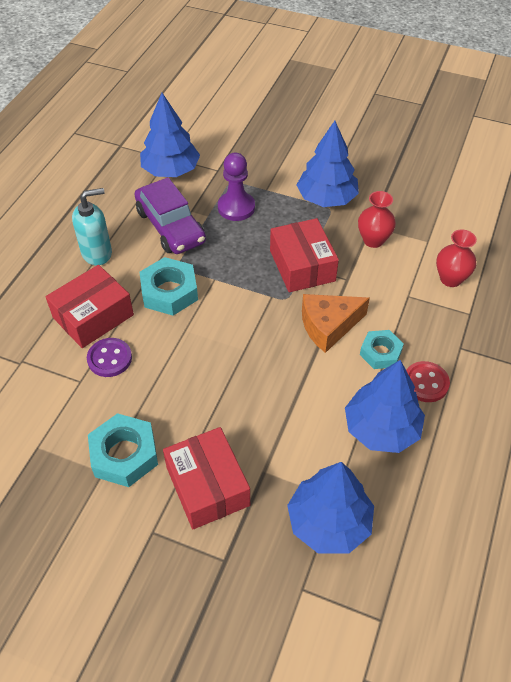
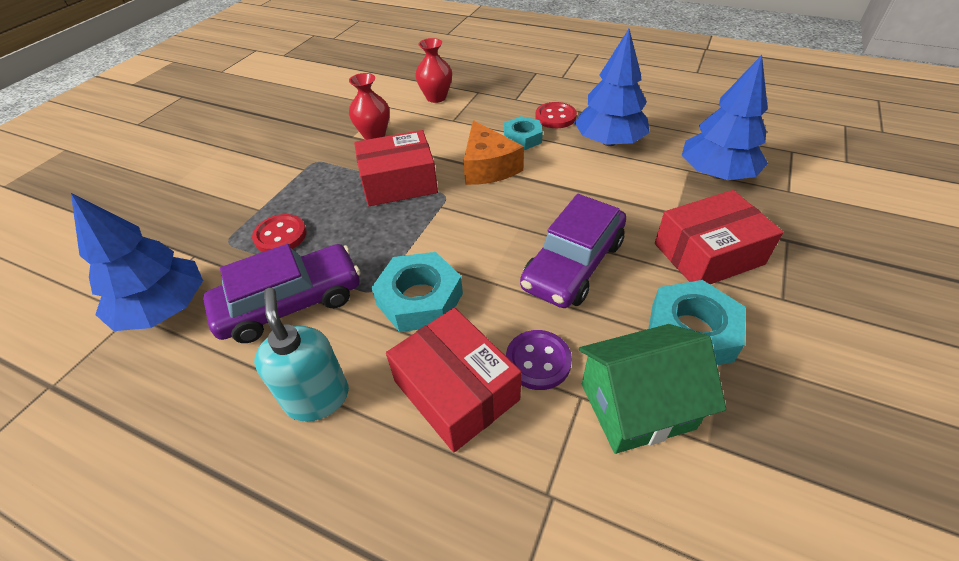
camera: 85 degrees left, 5 degrees down
(68, 411) = (636, 406): none -> green house
(199, 384) = (573, 264): none -> purple car
(236, 207) = (280, 235): purple pawn -> red button
(326, 198) = (298, 163): blue tree -> none

